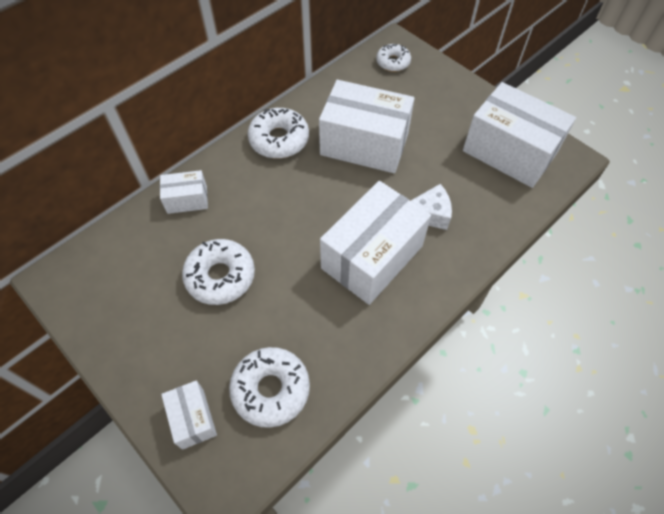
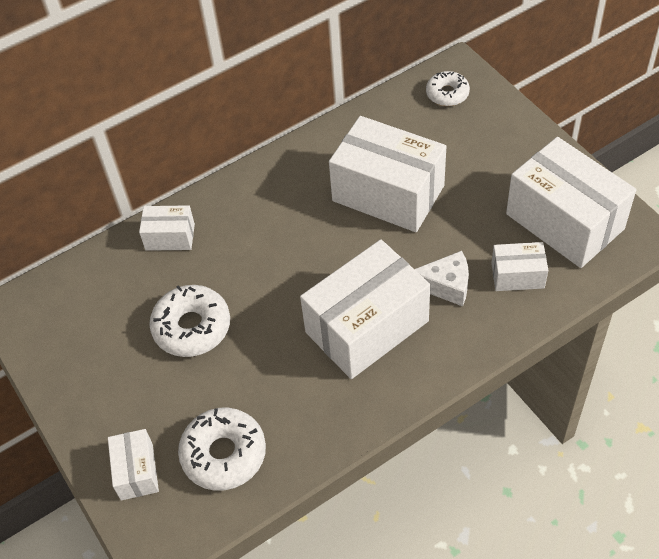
camera: 15 degrees right, 5 degrees down
(279, 139) = (288, 177): white donut -> none
(484, 199) = (517, 275): none -> white box

